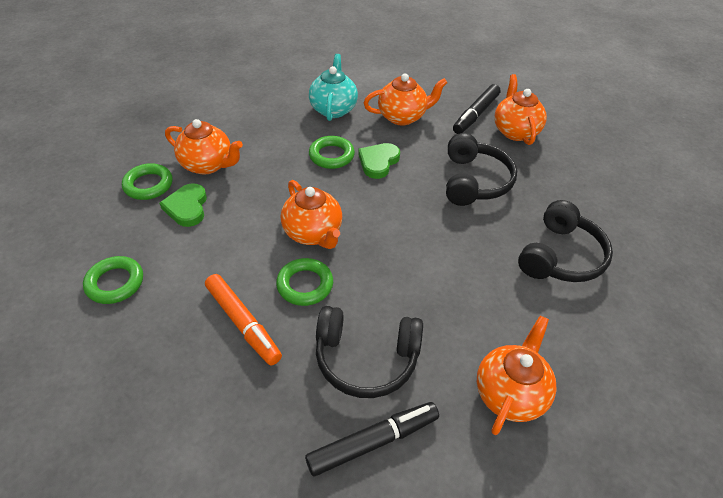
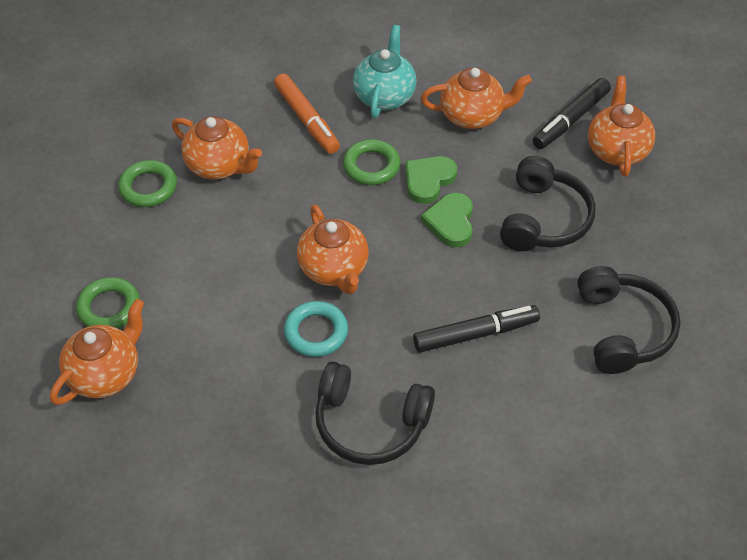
camera: 10 degrees right, 5 degrees up
(187, 207) = (191, 221): green heart -> green heart (450, 222)
(243, 323) = (243, 369): orange marker -> orange marker (307, 120)
(305, 285) = (316, 332): green ring -> turquoise ring
(373, 441) = (362, 508): black marker -> black marker (475, 334)
(510, 393) = (517, 478): orange teapot -> orange teapot (105, 374)
(561, 256) = (623, 329): black headphones -> black headphones turned 45 degrees counterclockwise

